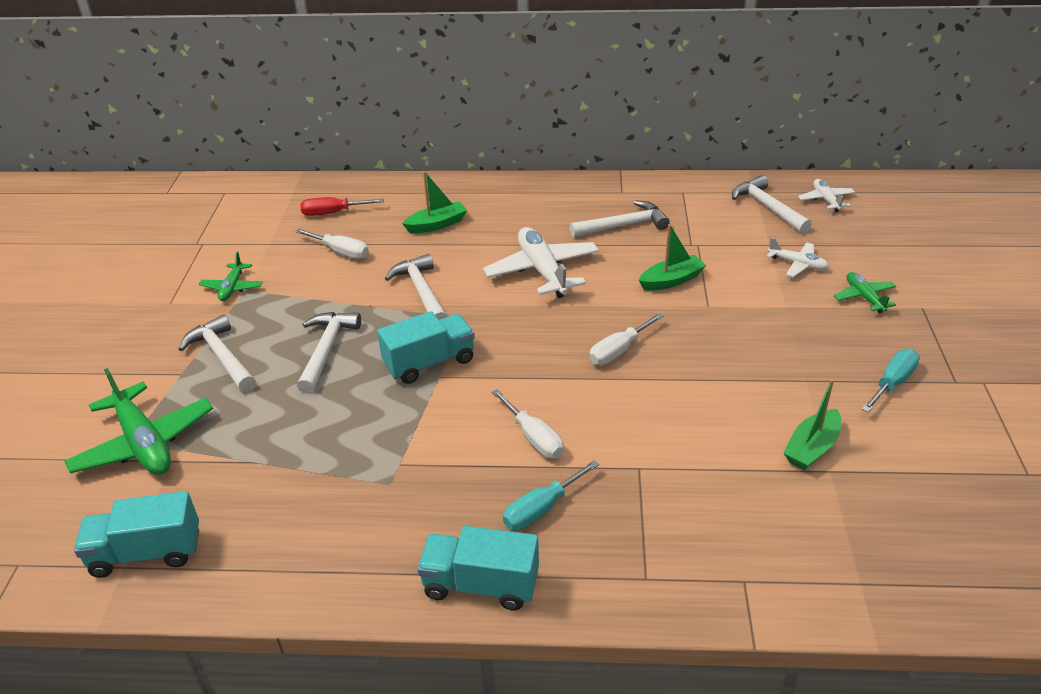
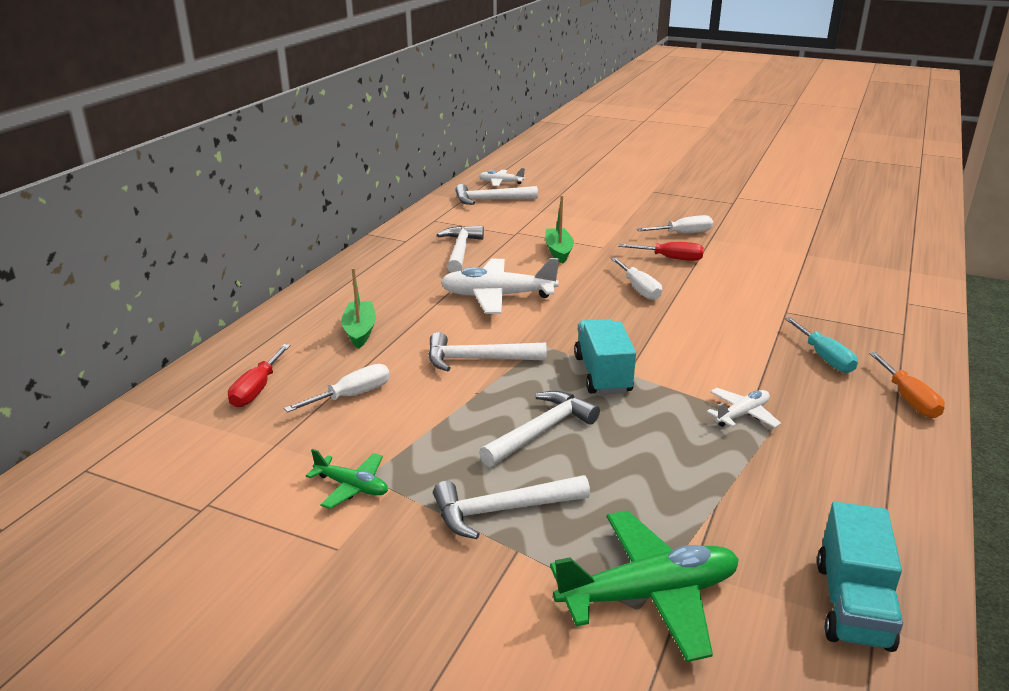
camera: 70 degrees left, 10 degrees down
(326, 350) = (541, 431): white hammer -> white hammer turned 105 degrees clockwise
(481, 584) = (908, 399): turquoise truck -> orange screwdriver
(534, 438) = (736, 344): white screwdriver -> white screwdriver (683, 233)
(717, 359) = (670, 258): none -> red screwdriver
(797, 264) = (574, 209): white plane -> white plane (742, 414)
(812, 448) = (782, 253): green boat -> none
(864, 297) = (629, 202): green plane -> none
(892, 383) = (726, 217): turquoise screwdriver -> none

